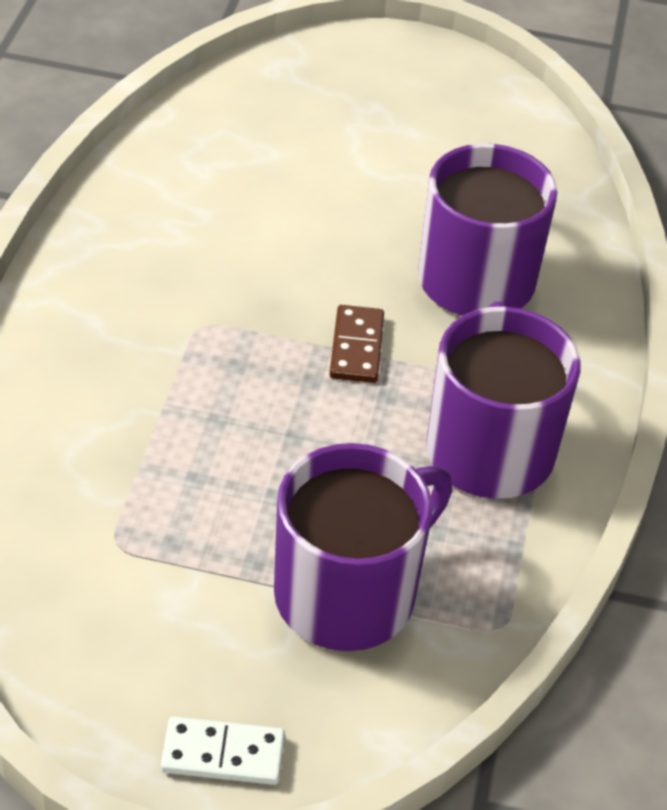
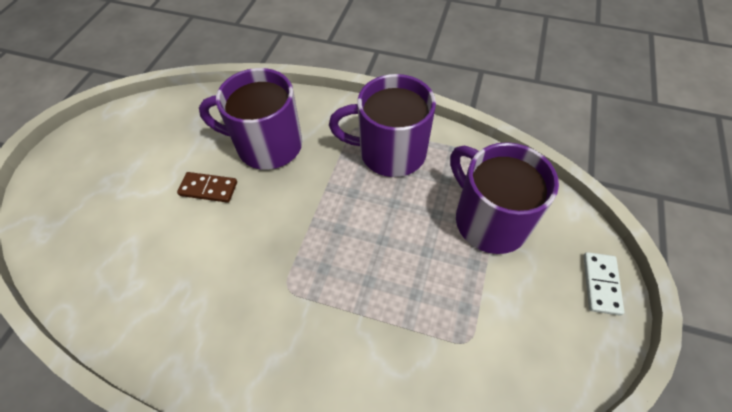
camera: 80 degrees left, 10 degrees up
(356, 347) = (314, 205): brown domino -> brown domino (208, 189)

